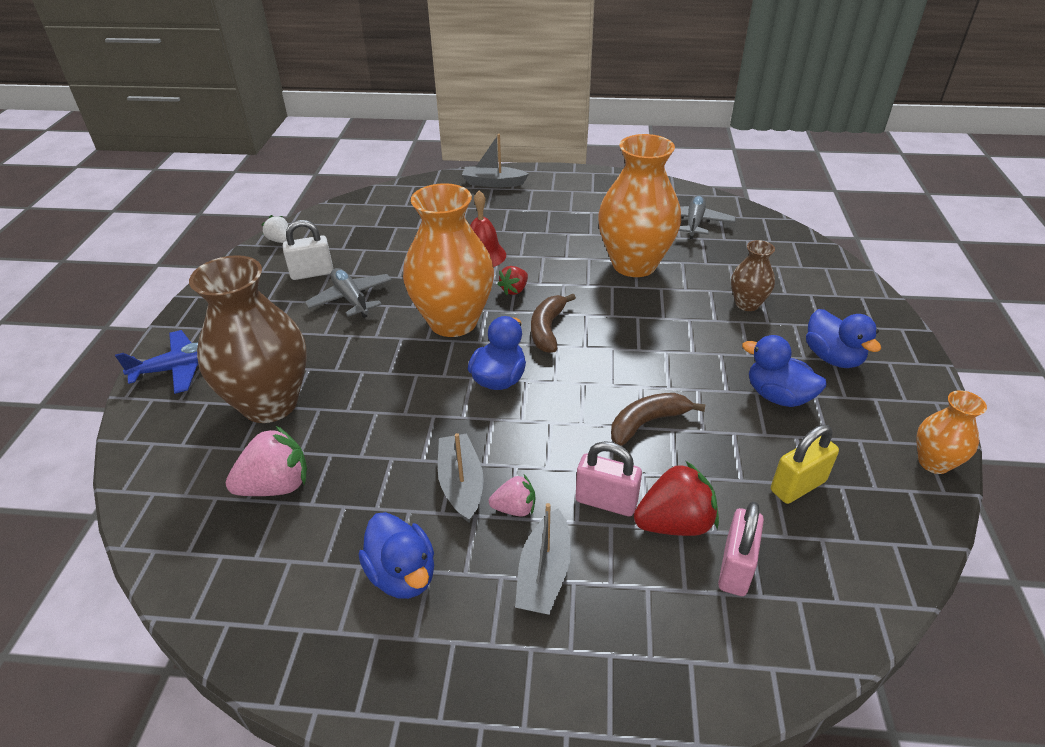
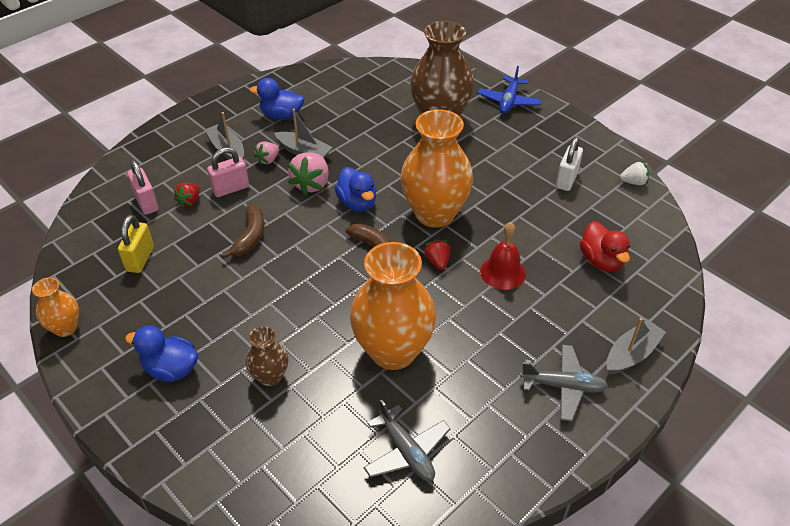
camera: 130 degrees right, 5 degrees up
(276, 486) = (377, 103): pink strawberry -> pink strawberry (311, 184)
(351, 299) = (512, 183): grey plane -> grey plane (563, 386)
(411, 221) = (601, 261): none -> red duck
(674, 523) = (190, 201): red strawberry -> red strawberry, size x0.58
(778, 396) = (188, 308): blue duck -> none

